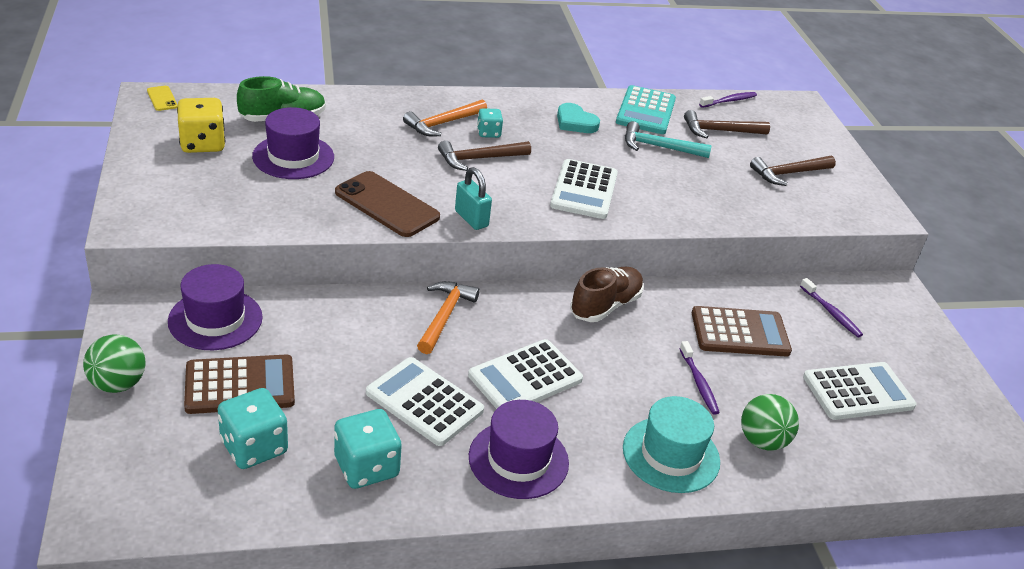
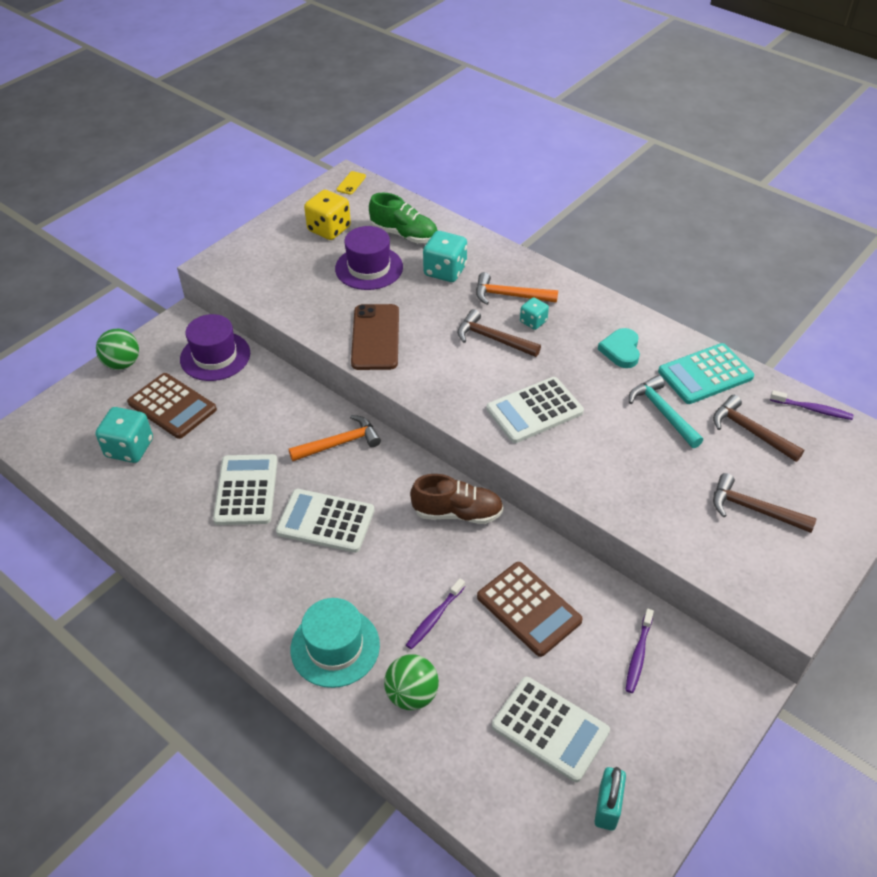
camera: 55 degrees right, 10 degrees up
(366, 467) = (162, 504): turquoise dice -> turquoise dice (445, 271)
(471, 219) = (415, 382): turquoise padlock -> turquoise padlock (607, 807)
(518, 459) = (242, 569): purple hat -> none

